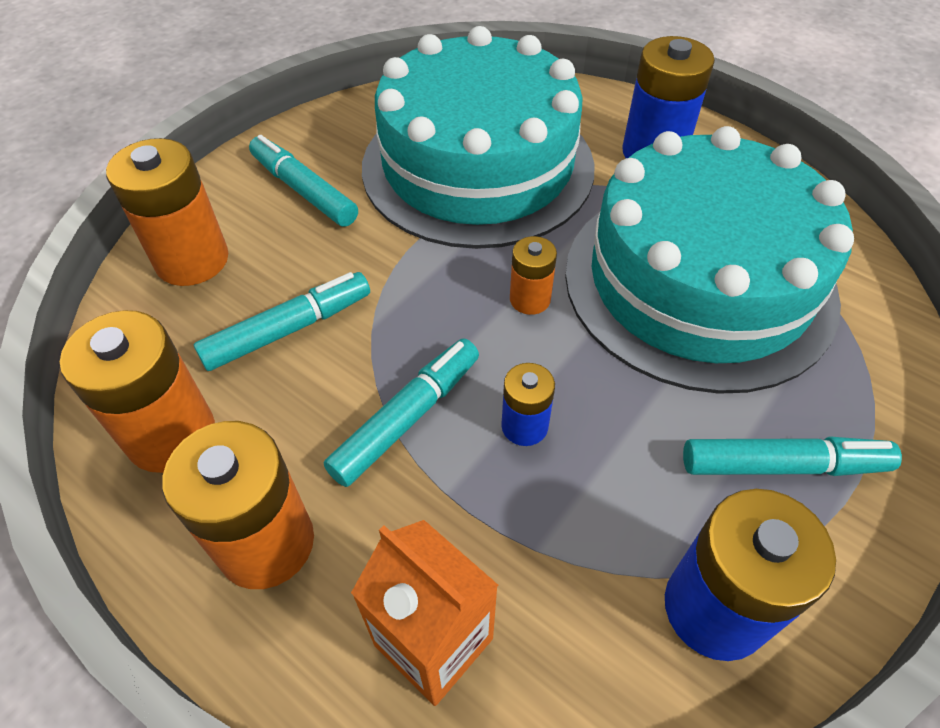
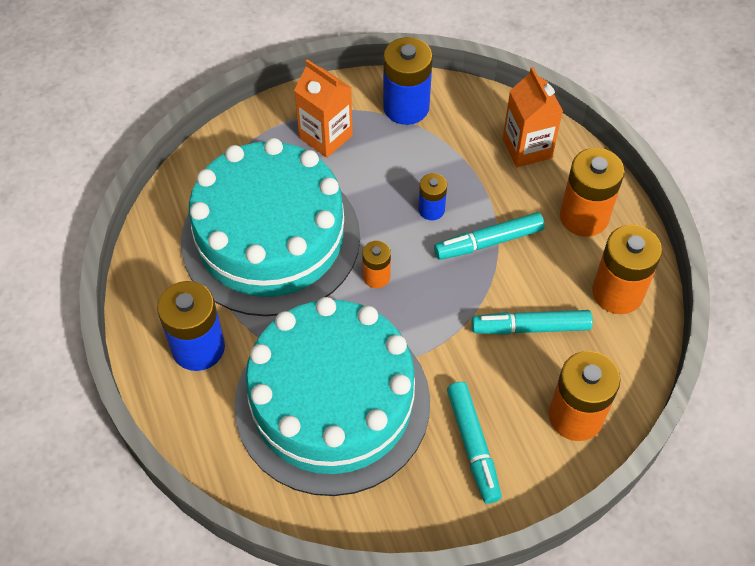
camera: 150 degrees left, 5 degrees up
(783, 465) = (325, 137): turquoise marker -> orange carton

